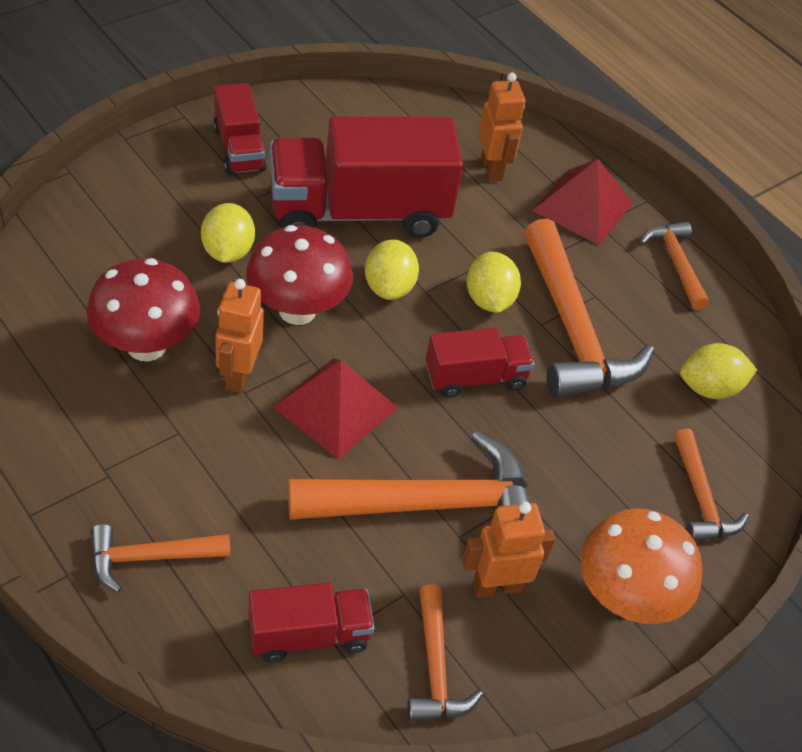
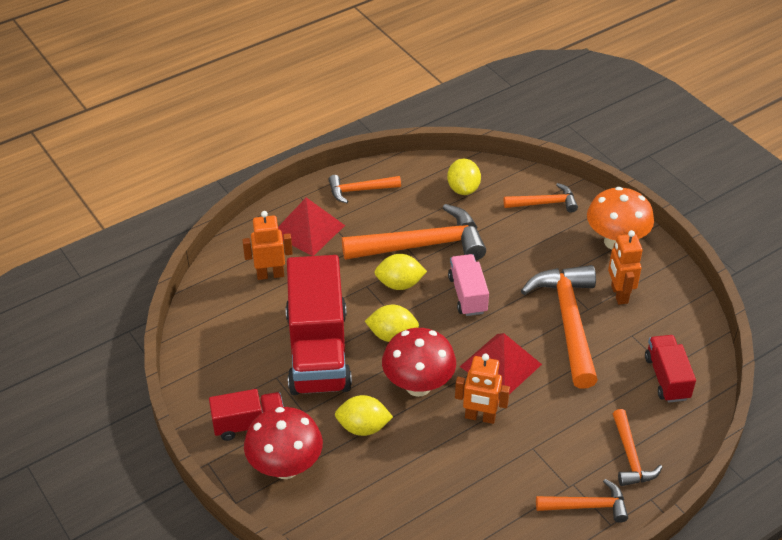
camera: 80 degrees left, 5 degrees down
(146, 346) = (459, 471): red mushroom -> red mushroom (285, 467)
(435, 667) = (675, 323): orange hammer -> orange hammer (587, 506)
(475, 377) = (467, 295): red truck -> pink truck

